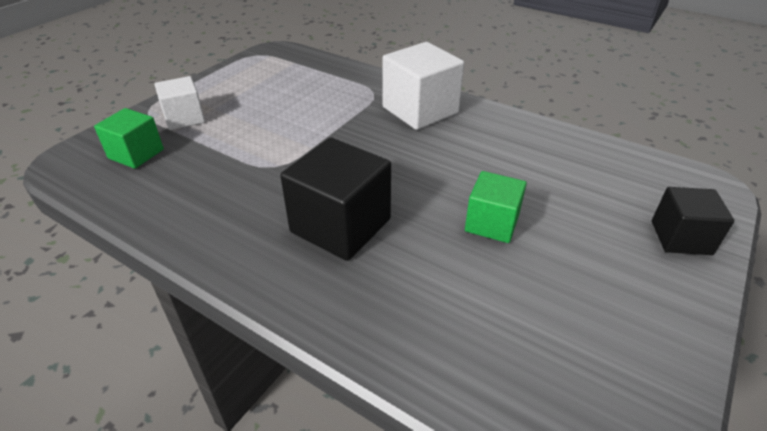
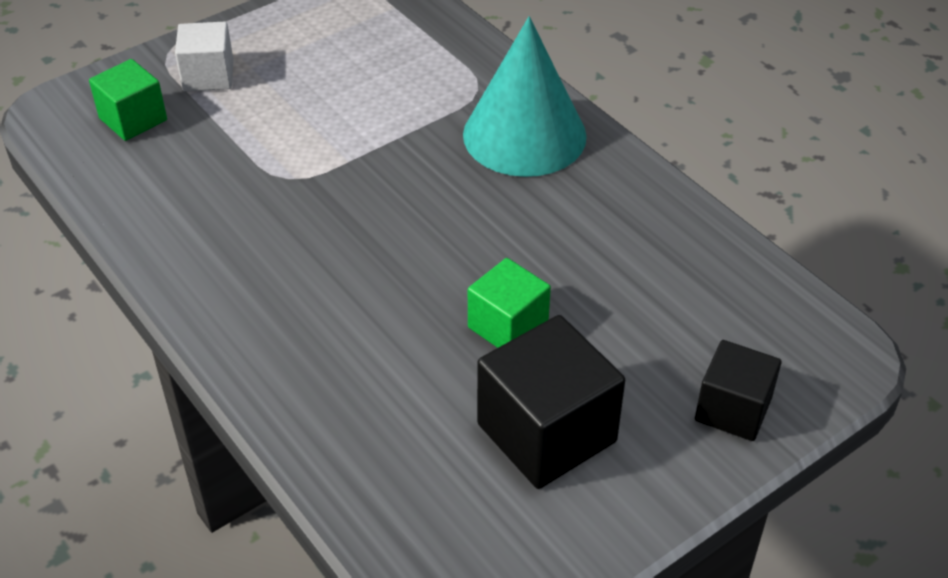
camera: 20 degrees right, 5 degrees up
(340, 225) = (327, 280): black cube -> black cube (546, 433)
(420, 110) = (524, 135): white cube -> turquoise cone

